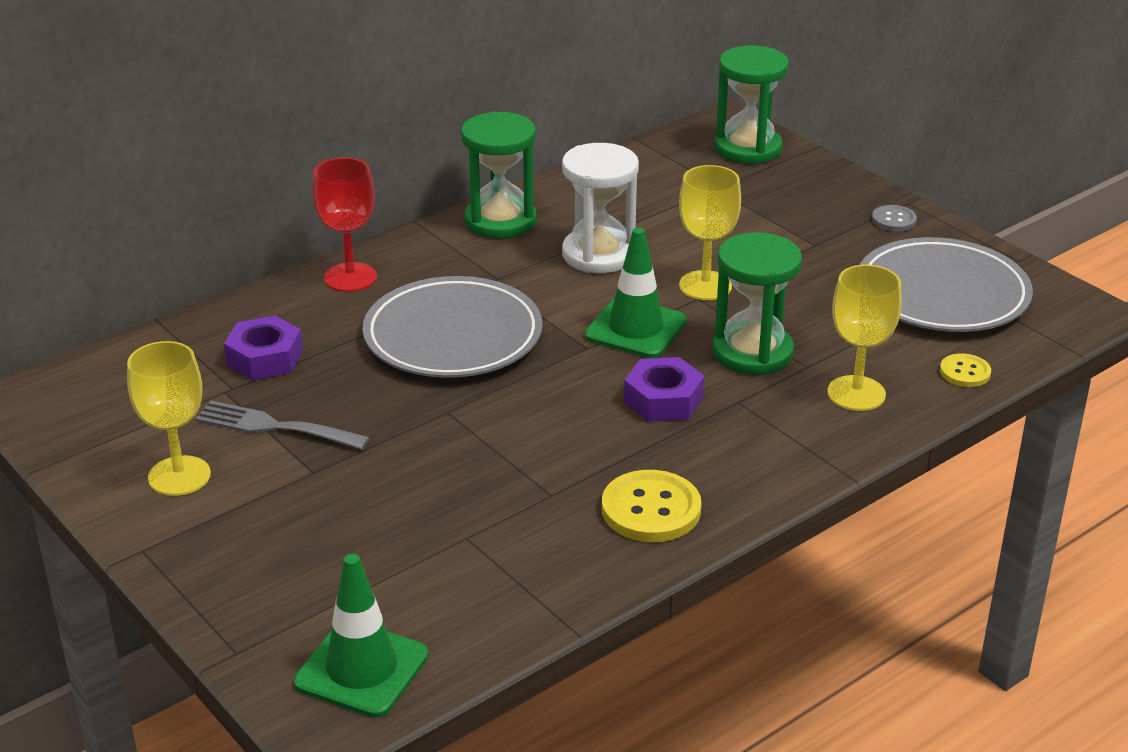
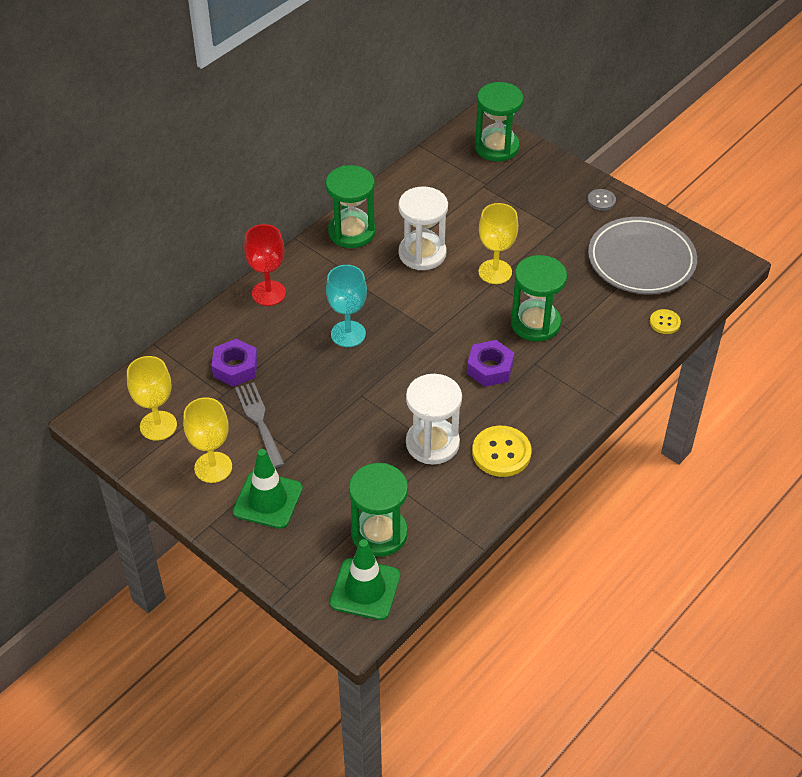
camera: 10 degrees left, 15 degrees up
(275, 427) = (259, 421): grey fork -> grey fork turned 60 degrees clockwise
(412, 594) = (379, 533): none -> green hourglass
(453, 336) = (348, 334): grey plate -> turquoise goblet
(541, 484) = (432, 443): none -> white hourglass
(635, 329) = (460, 313): green traffic cone -> green traffic cone (268, 500)
(856, 393) = (603, 348): yellow goblet -> yellow goblet (158, 426)

